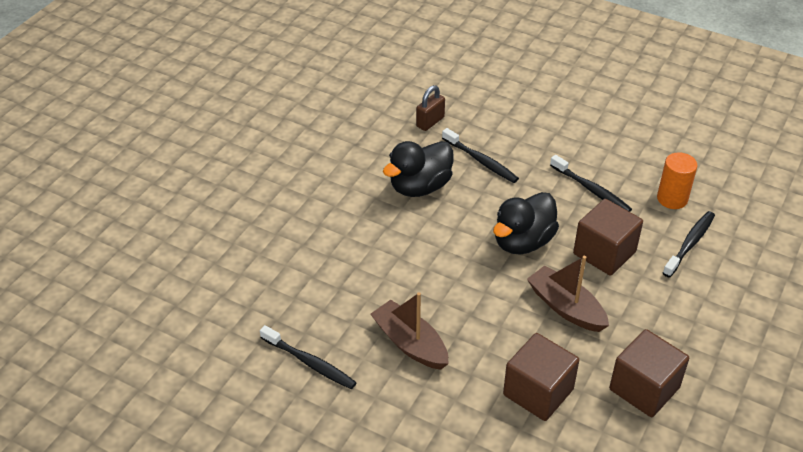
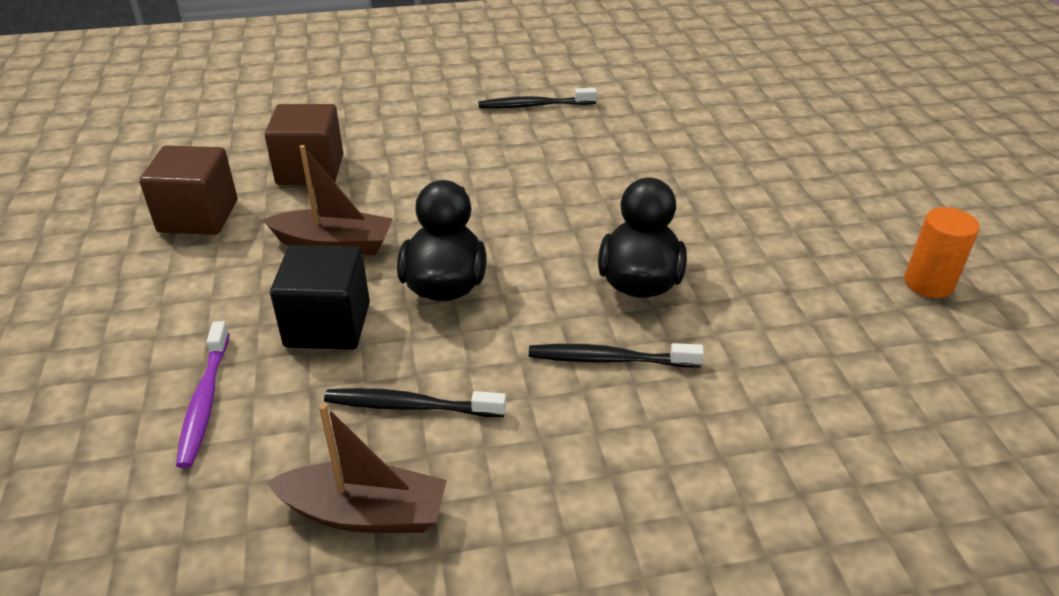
camera: 140 degrees right, 5 degrees down
(410, 343) = (466, 150): brown boat -> brown boat (365, 513)
(430, 122) = (752, 378): brown padlock -> none
(604, 253) = (328, 325): brown cube -> black cube
(672, 199) = (267, 465): orange cylinder -> orange cylinder (928, 283)
(690, 244) = (205, 401): black toothbrush -> purple toothbrush

